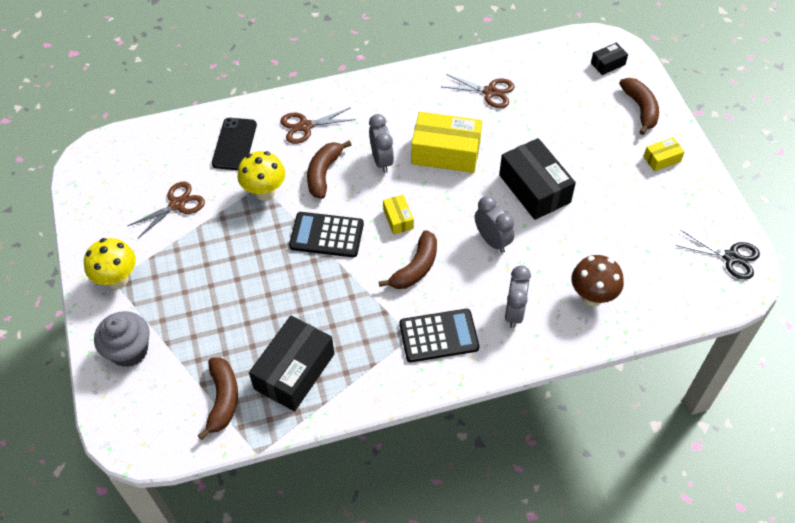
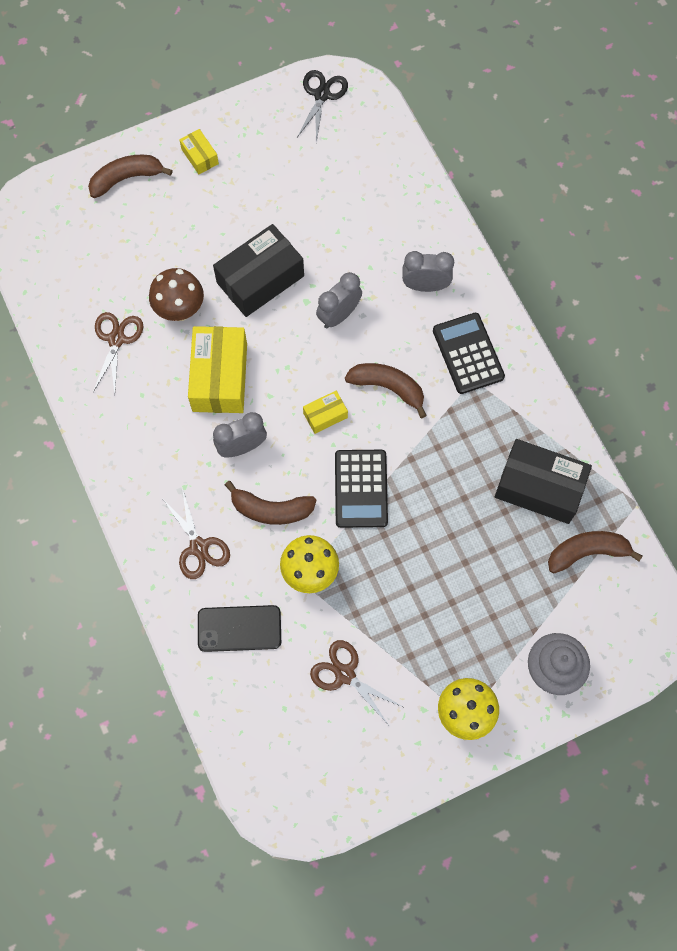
camera: 100 degrees left, 15 degrees up
(592, 296) = (392, 216): brown mushroom -> brown mushroom (180, 310)
(608, 64) = (56, 214): black box -> none

